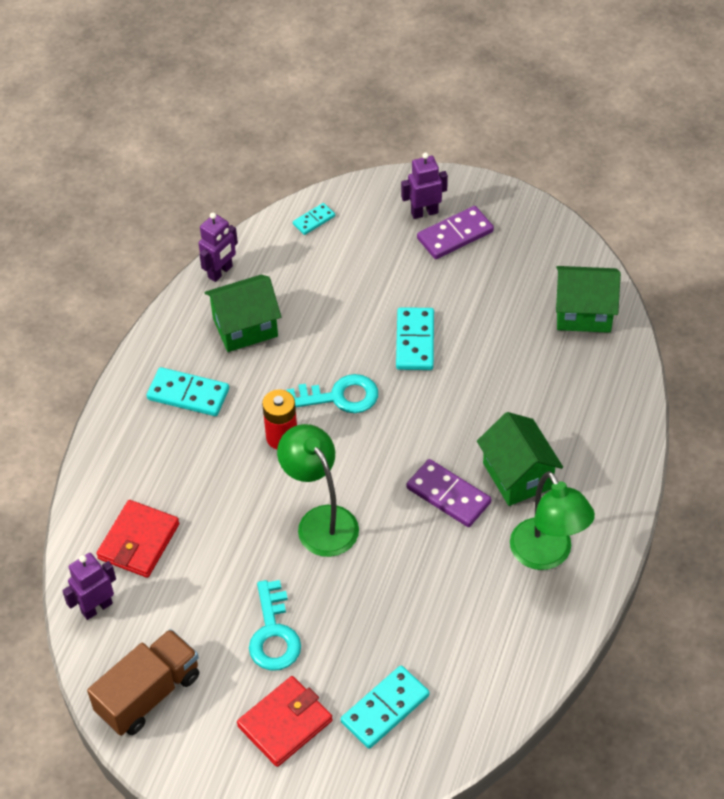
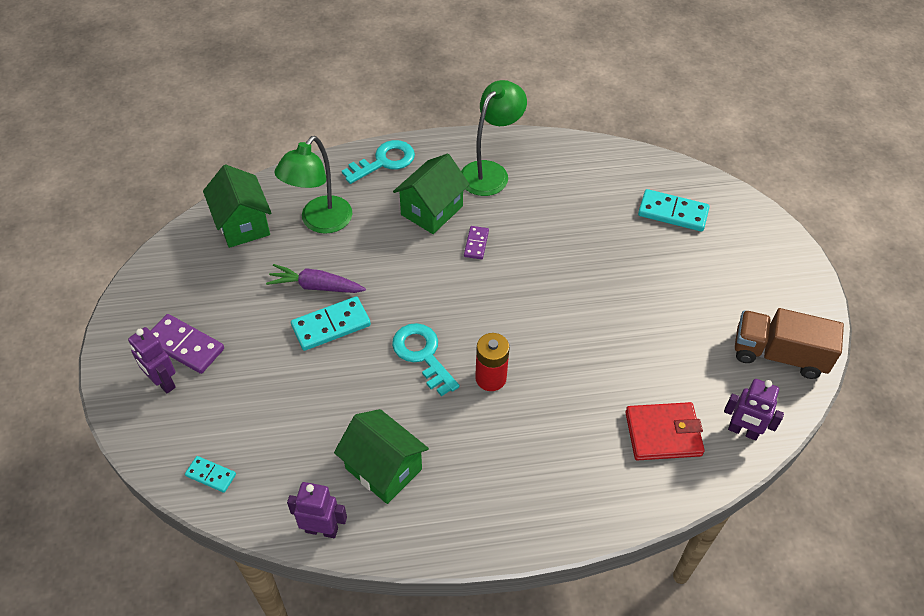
camera: 120 degrees left, 0 degrees up
(188, 394) = (489, 477): turquoise domino -> none
(273, 634) = (670, 299): turquoise key -> turquoise key (384, 161)
(285, 723) = (729, 262): red wallet -> none
(321, 521) = (553, 313): green lamp -> green lamp (320, 222)
(448, 495) = (476, 244): purple domino -> purple domino, size x0.57
(469, 345) = (316, 286): none -> purple carrot

